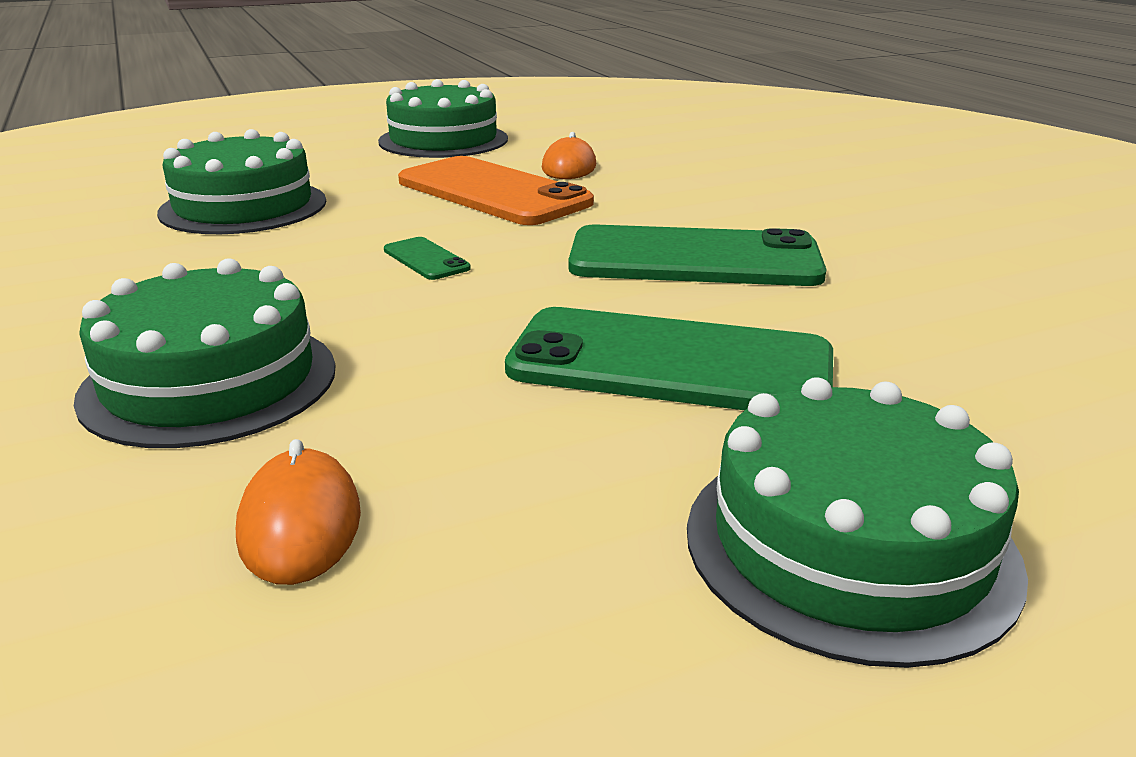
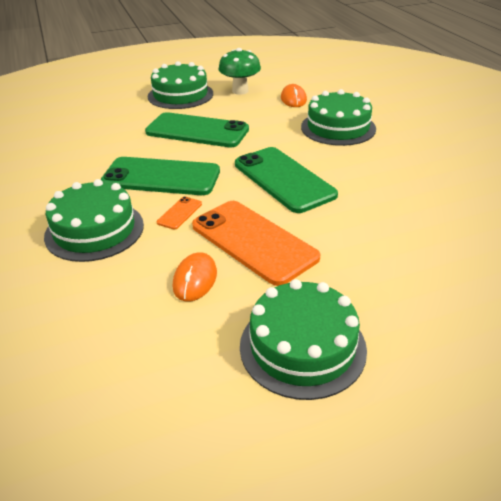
camera: 175 degrees left, 10 degrees up
(243, 206) = (405, 228): green cake -> green cake (94, 230)
(426, 259) = (284, 179): green phone -> green phone, size x2.40
(557, 583) = (240, 91): none -> green mushroom
(622, 215) = (180, 213): none -> orange phone

